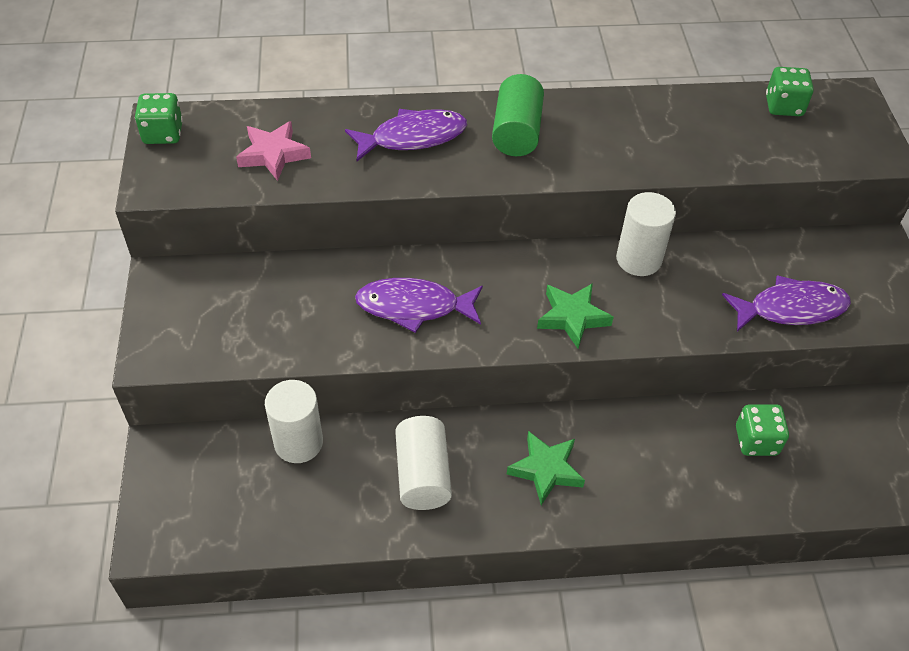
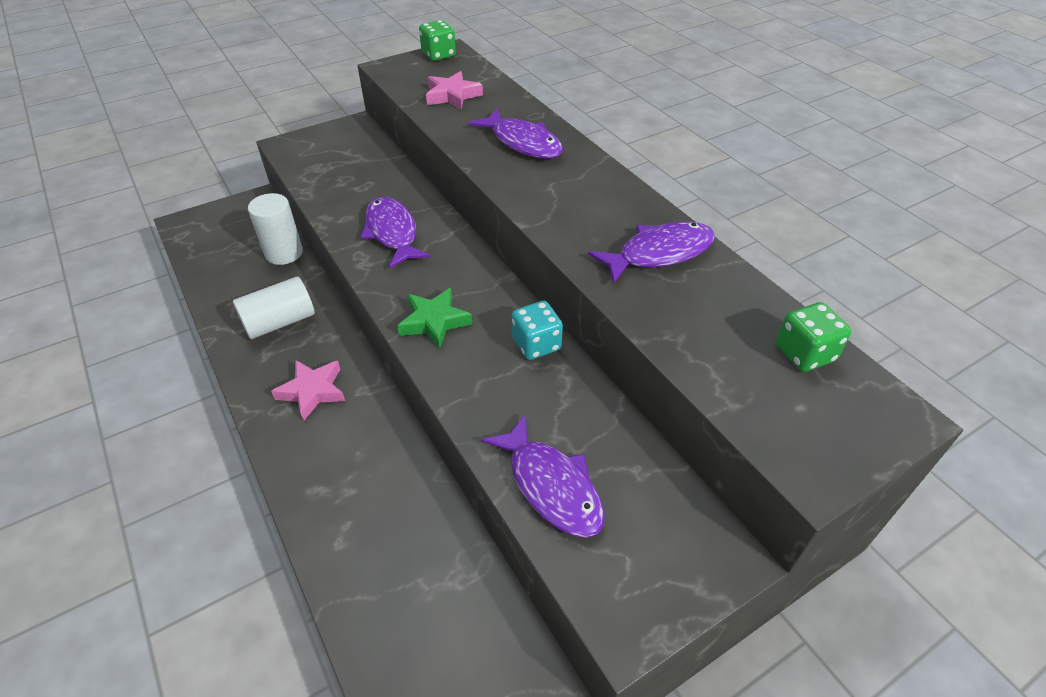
camera: 65 degrees right, 5 degrees down
(516, 132) = (577, 188): green cylinder -> none
(546, 470) = (312, 391): green star -> pink star
(638, 124) = (659, 253): none -> purple fish
(638, 259) = (536, 344): white cylinder -> turquoise dice
(756, 440) = (415, 543): green dice -> none

